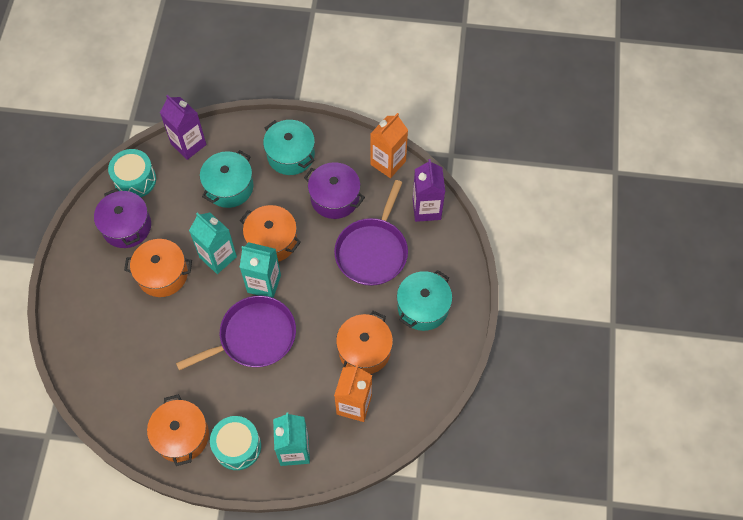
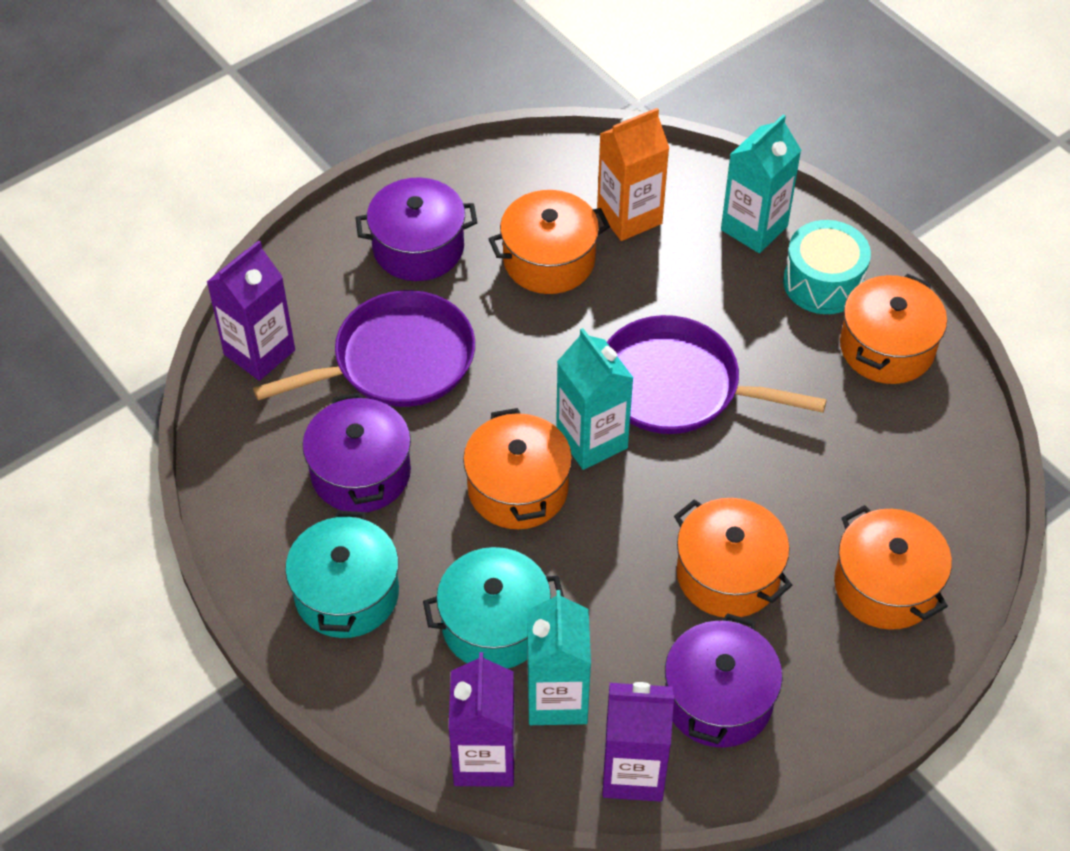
camera: 135 degrees left, 10 degrees down
(98, 321) = (885, 585): none -> orange pot
(135, 180) = (633, 772): turquoise drum -> purple carton
(218, 257) = (620, 531): turquoise carton -> turquoise carton (557, 698)
(388, 163) = (226, 457): orange carton -> none
(423, 307) = (418, 247): turquoise pot -> purple pot

